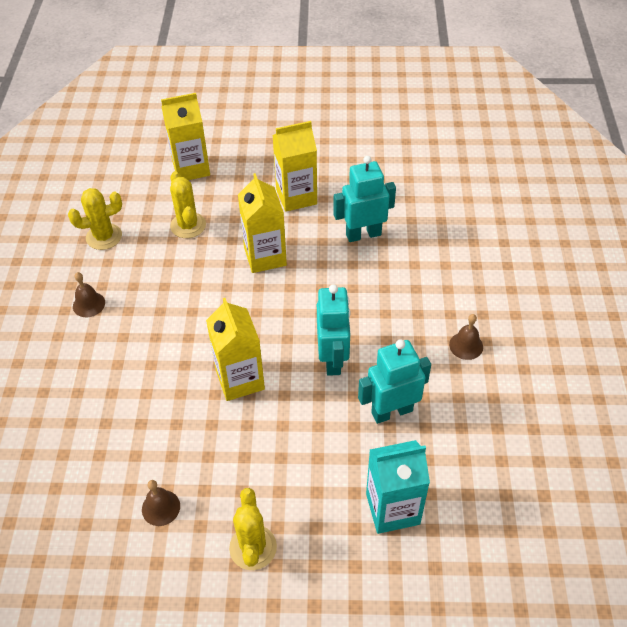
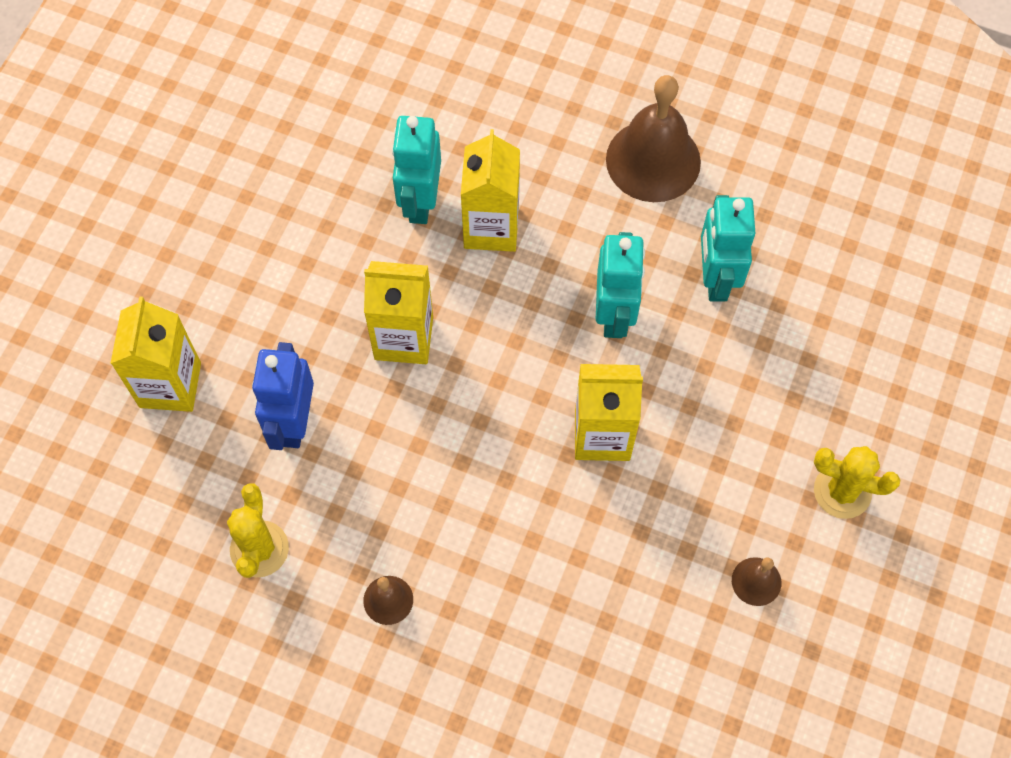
camera: 70 degrees left, 15 degrees up
(188, 225) = (293, 423): yellow cactus -> blue robot
(296, 197) = (306, 259): yellow carton -> yellow carton (491, 227)
(333, 359) = (614, 314): turquoise robot -> turquoise robot turned 75 degrees clockwise
(392, 509) = (842, 327): turquoise carton -> none
(466, 345) = (653, 160): brown bell -> brown bell, size x2.14

